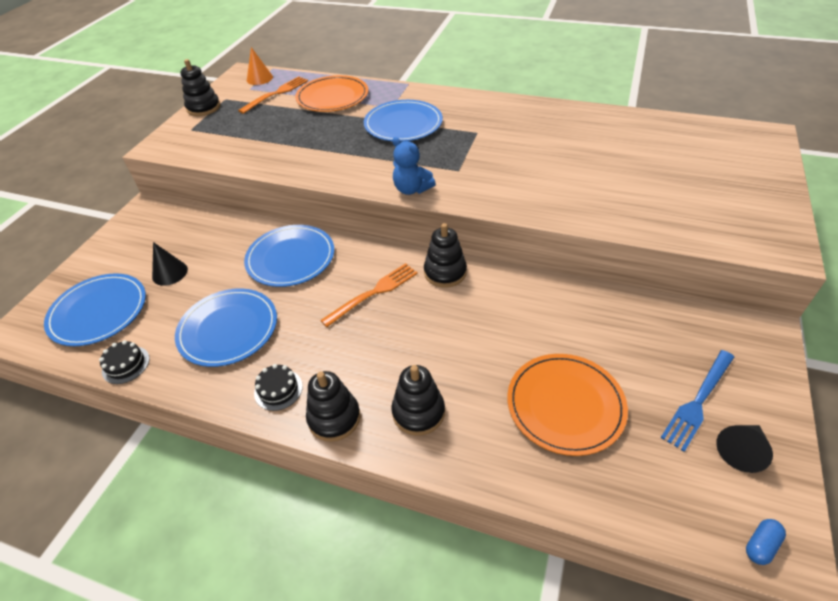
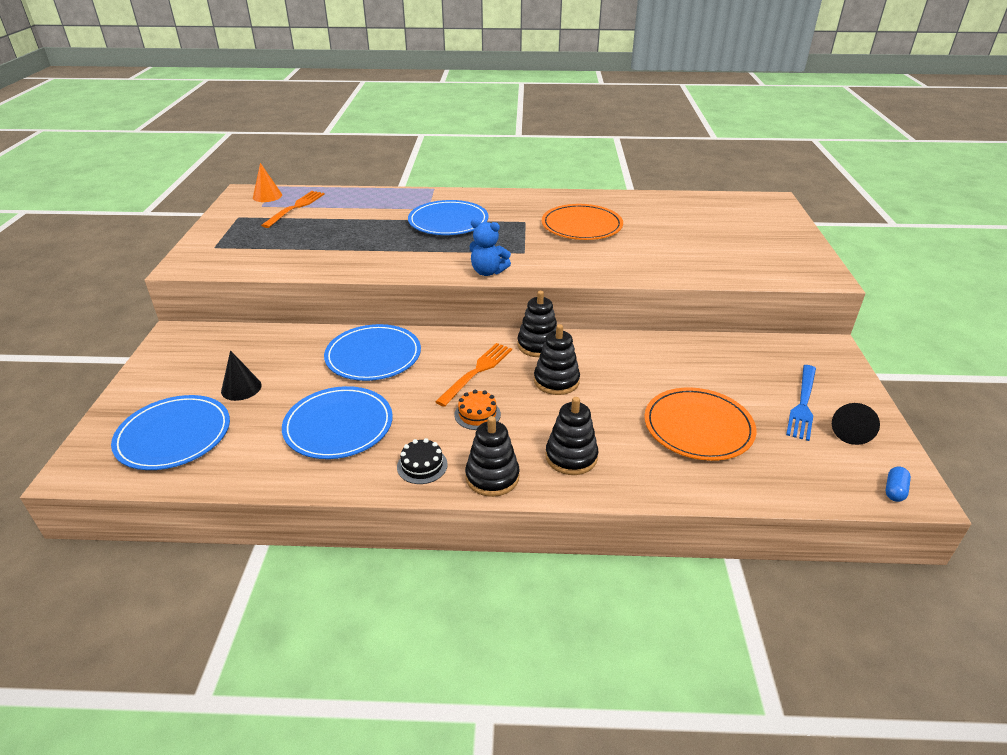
camera: 20 degrees left, 10 degrees down
(126, 365) = (236, 476): black cake -> none
(203, 108) = (217, 227): black stacking toy -> black stacking toy (556, 381)
(332, 97) = (360, 205): orange plate -> orange plate (581, 226)
(352, 342) = (477, 414): none -> orange cake

